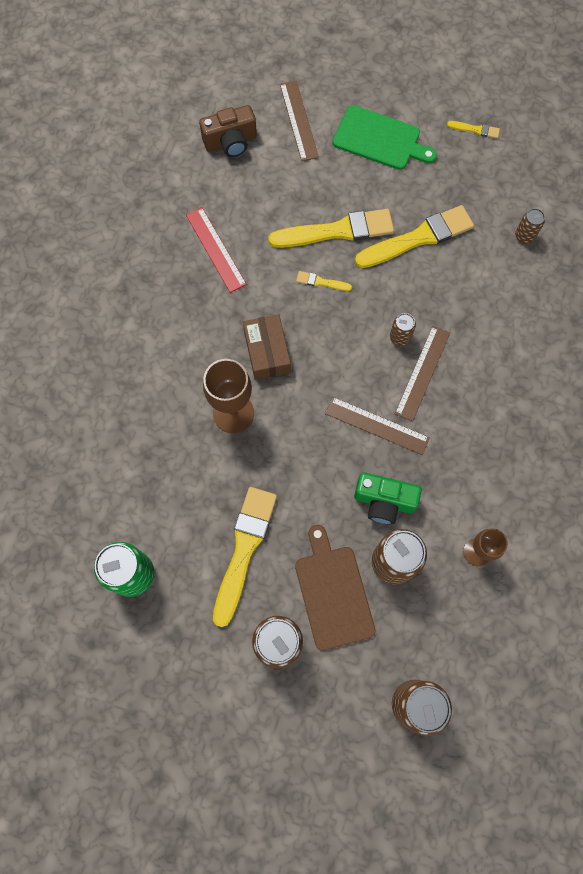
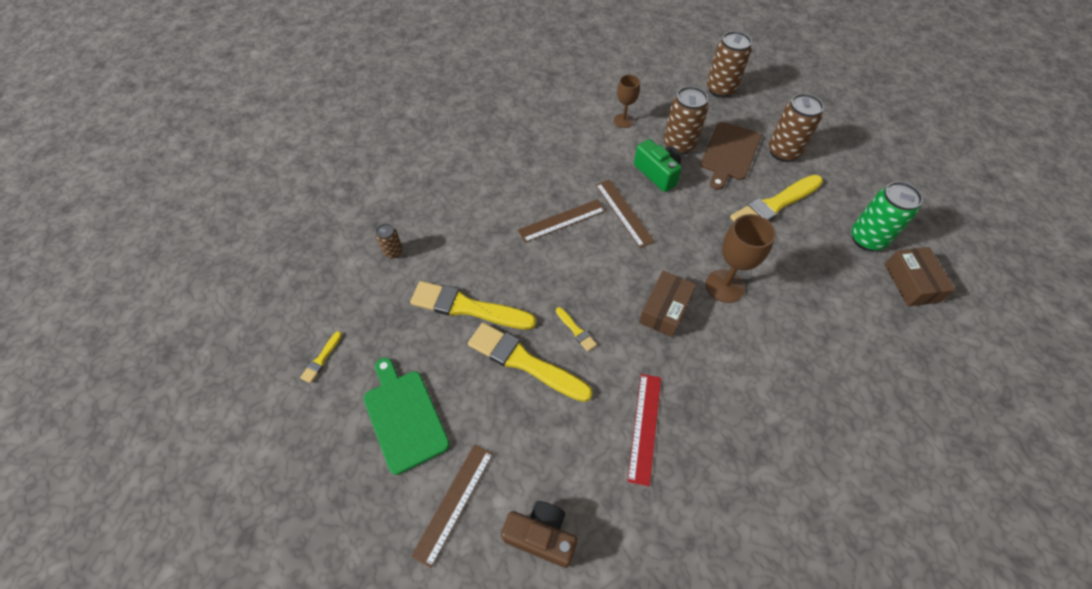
camera: 140 degrees left, 15 degrees down
(70, 546) = (911, 283): none -> brown box
(400, 337) = (555, 251): brown can -> none
(475, 130) = (321, 359): yellow brush -> yellow brush turned 120 degrees counterclockwise

